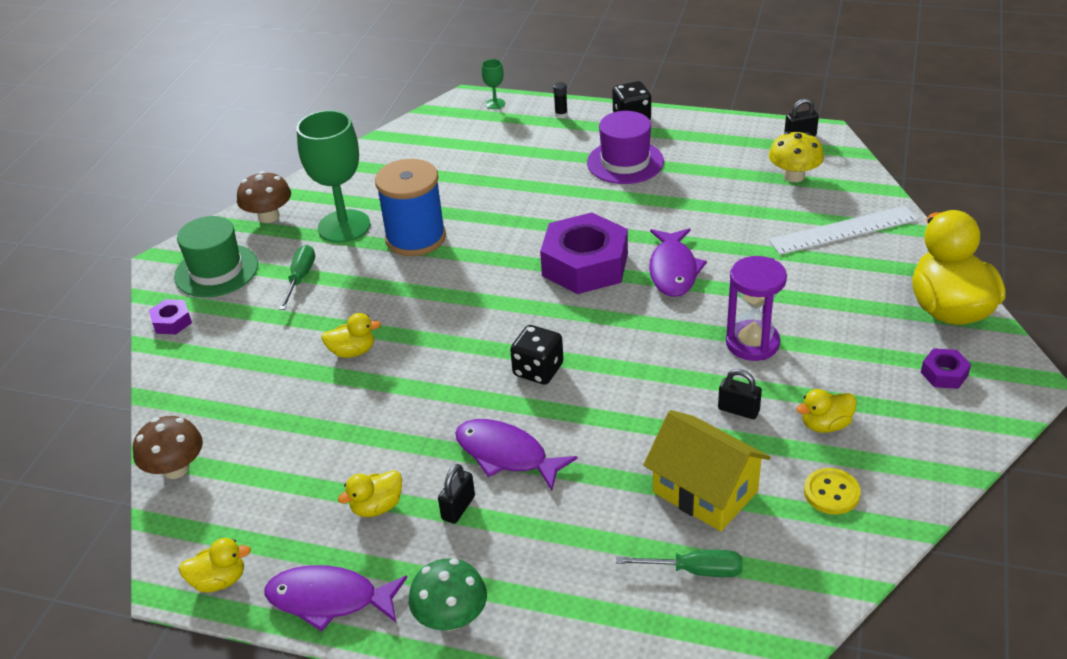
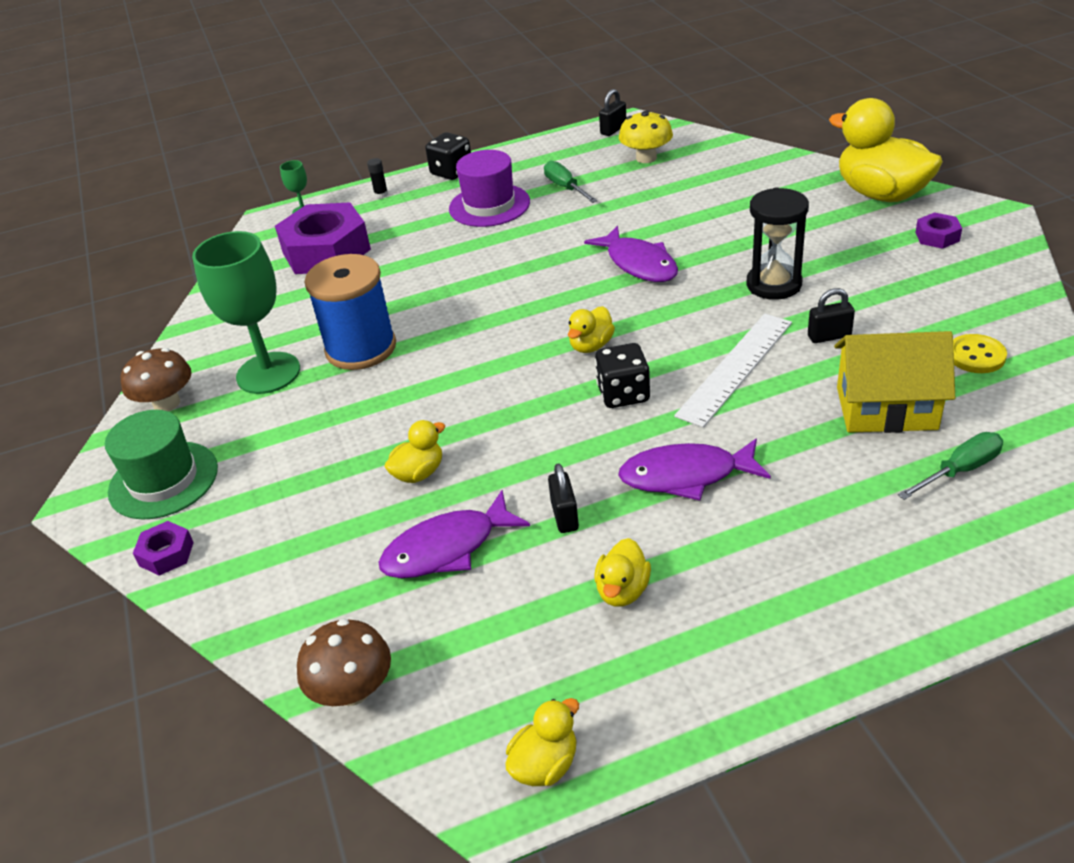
camera: 35 degrees left, 0 degrees up
(300, 278) = (276, 439): green screwdriver -> green screwdriver (565, 187)
(329, 599) = (684, 702): purple fish -> purple fish (447, 548)
(451, 617) = (819, 639): green mushroom -> none
(458, 508) = (700, 544): black padlock -> black padlock (564, 516)
(585, 264) = (556, 295): purple nut -> purple nut (326, 251)
(752, 343) = (774, 284): purple hourglass -> black hourglass
(825, 425) = (906, 312): yellow duck -> yellow duck (591, 346)
(843, 230) = (734, 177): white ruler -> white ruler (735, 368)

